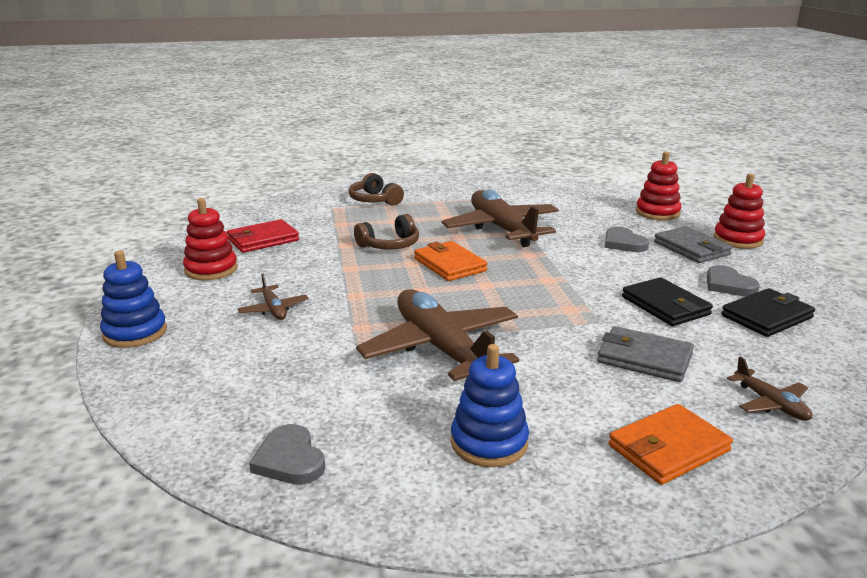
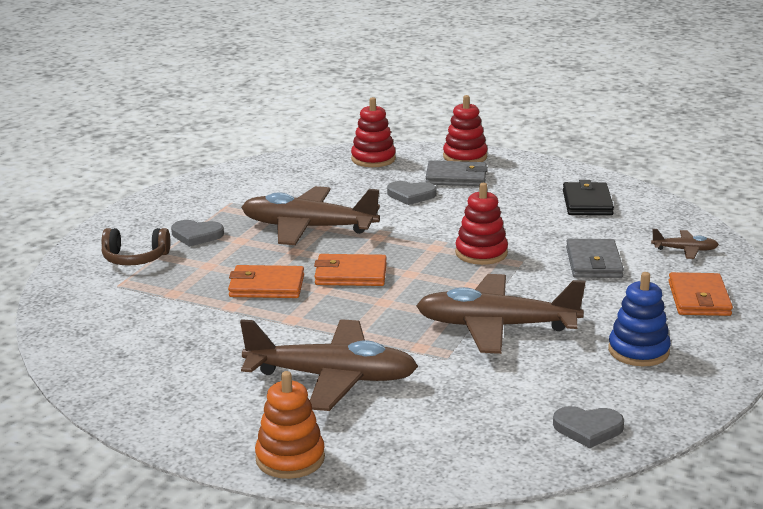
camera: 55 degrees left, 0 degrees up
(135, 333) = (290, 459): blue stacking toy -> orange stacking toy
(211, 269) = (189, 389): red stacking toy -> red stacking toy (481, 253)
(263, 240) = (150, 344): red wallet -> none
(274, 309) = (332, 378): brown plane -> brown plane, size x2.24
(390, 245) = (266, 286): brown headphones -> orange wallet
(644, 358) = (593, 263): grey wallet -> grey wallet turned 60 degrees counterclockwise
(665, 306) = (532, 225): black wallet -> none
(728, 285) = (529, 193): grey heart -> grey heart (196, 235)

